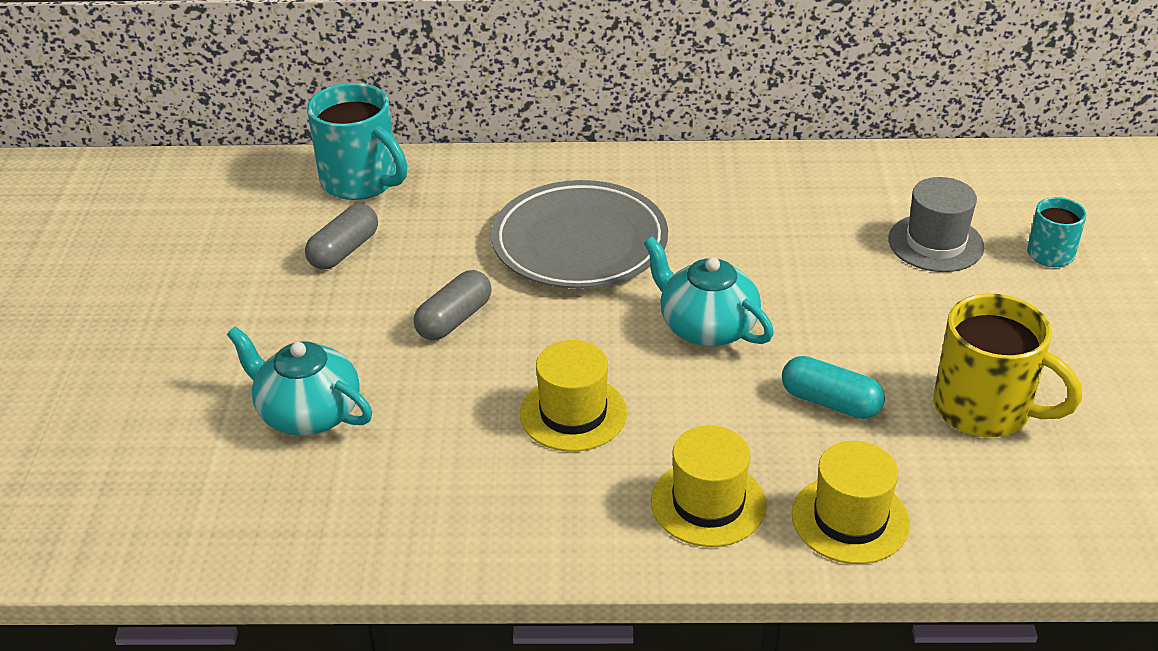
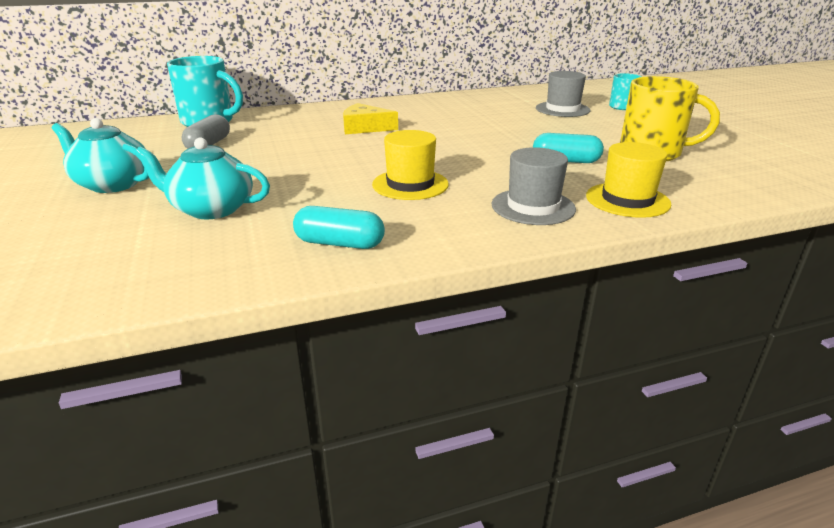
camera: 20 degrees left, 10 degrees down
(431, 519) = (339, 243): none -> turquoise capsule
(454, 319) = (301, 160): grey capsule -> none
(579, 243) = (365, 128): grey plate -> yellow cheese
(706, 326) = (466, 145): turquoise teapot -> turquoise teapot (112, 184)
(708, 503) = (533, 207): yellow hat -> grey hat

